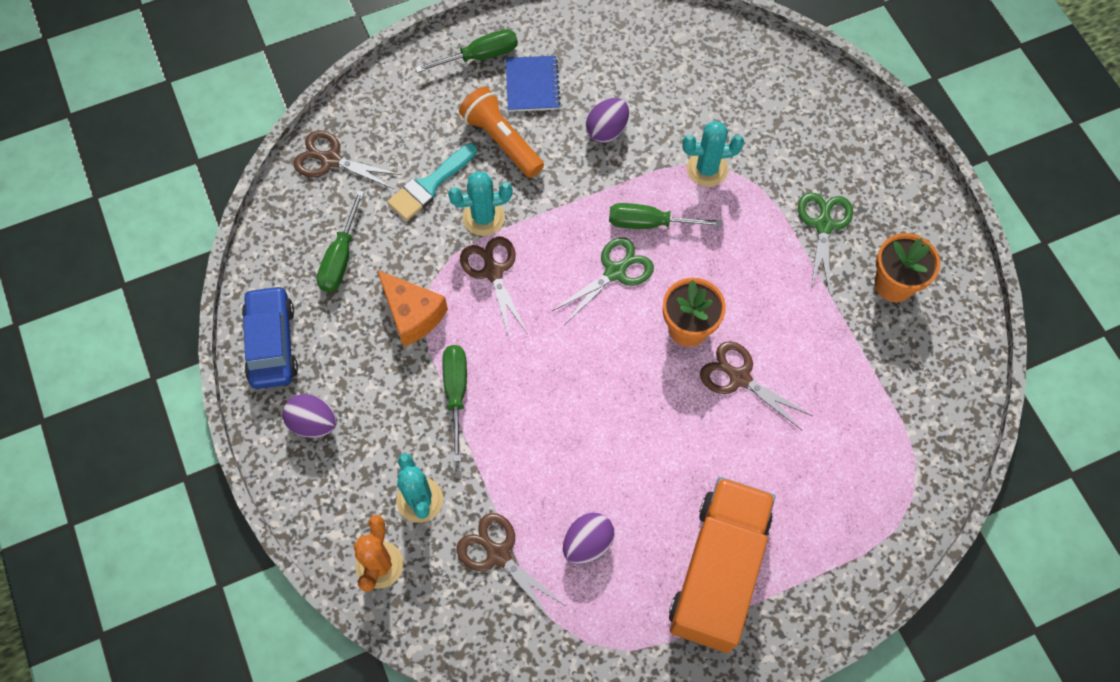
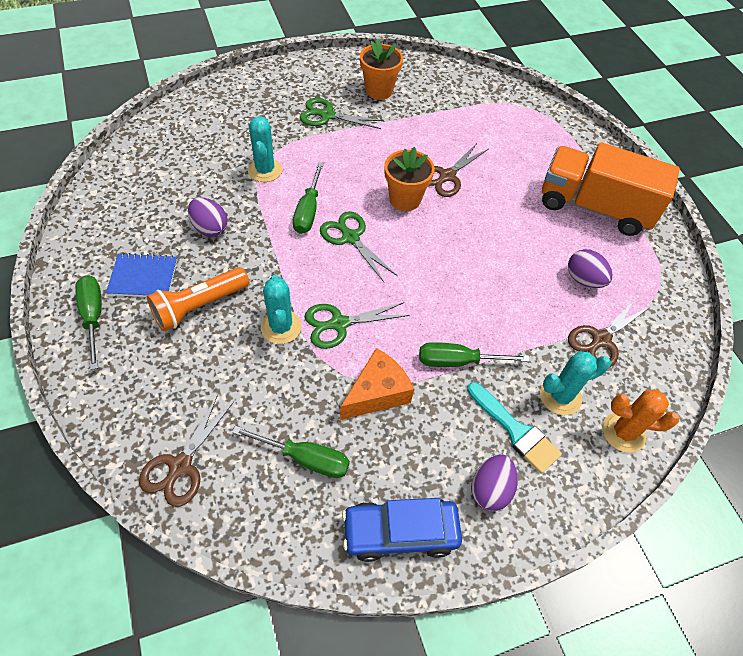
camera: 90 degrees left, 10 degrees down
(430, 185) = (235, 370): turquoise brush -> turquoise brush (515, 430)
(493, 271) = (338, 324): brown scissors -> green scissors

